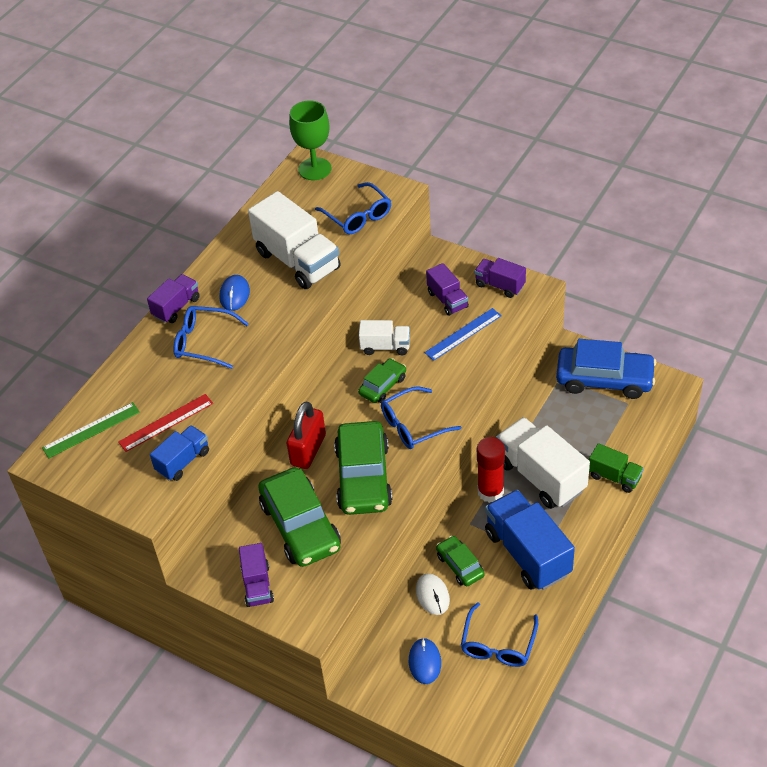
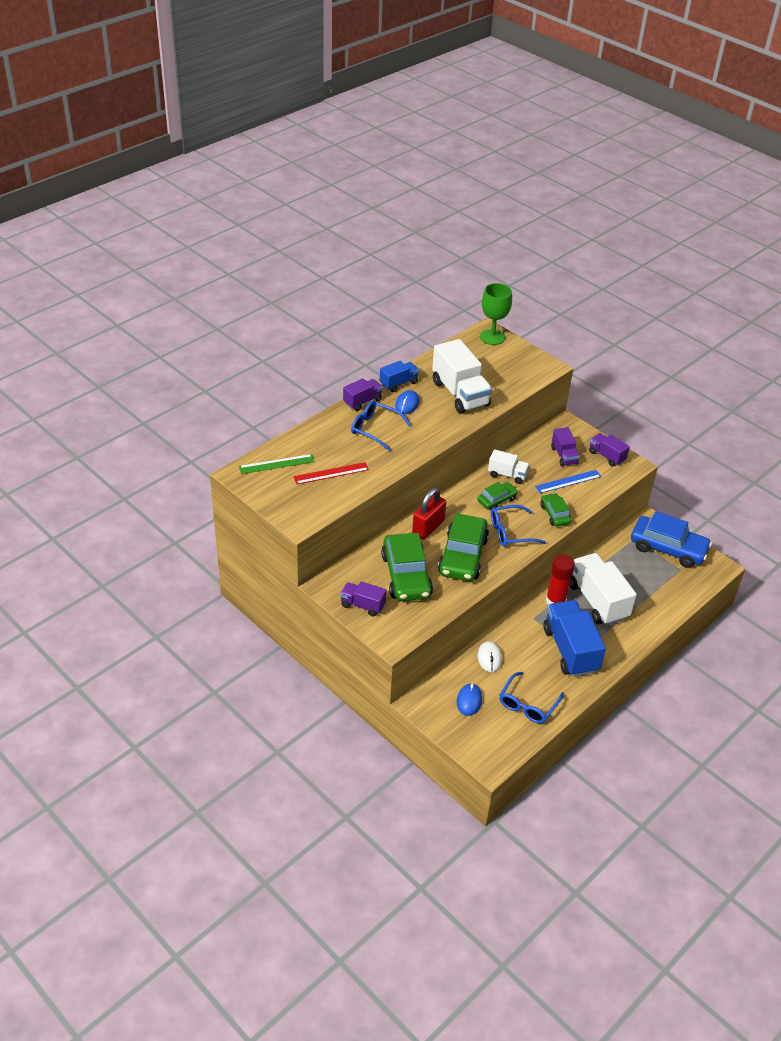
camera: 10 degrees right, 5 degrees down
(183, 461) = (335, 501): blue truck -> blue truck (398, 383)
(257, 585) = (362, 605): purple truck -> purple truck turned 105 degrees clockwise
(358, 216) = (514, 375): blue glasses -> none
(460, 565) = (516, 644): green car -> green car (555, 514)
(614, 477) = (654, 616): green truck -> none

